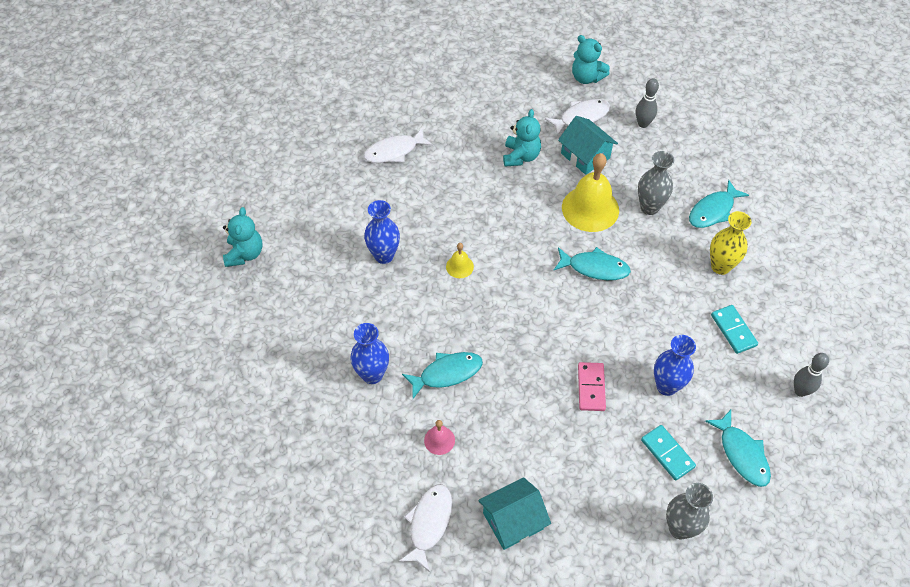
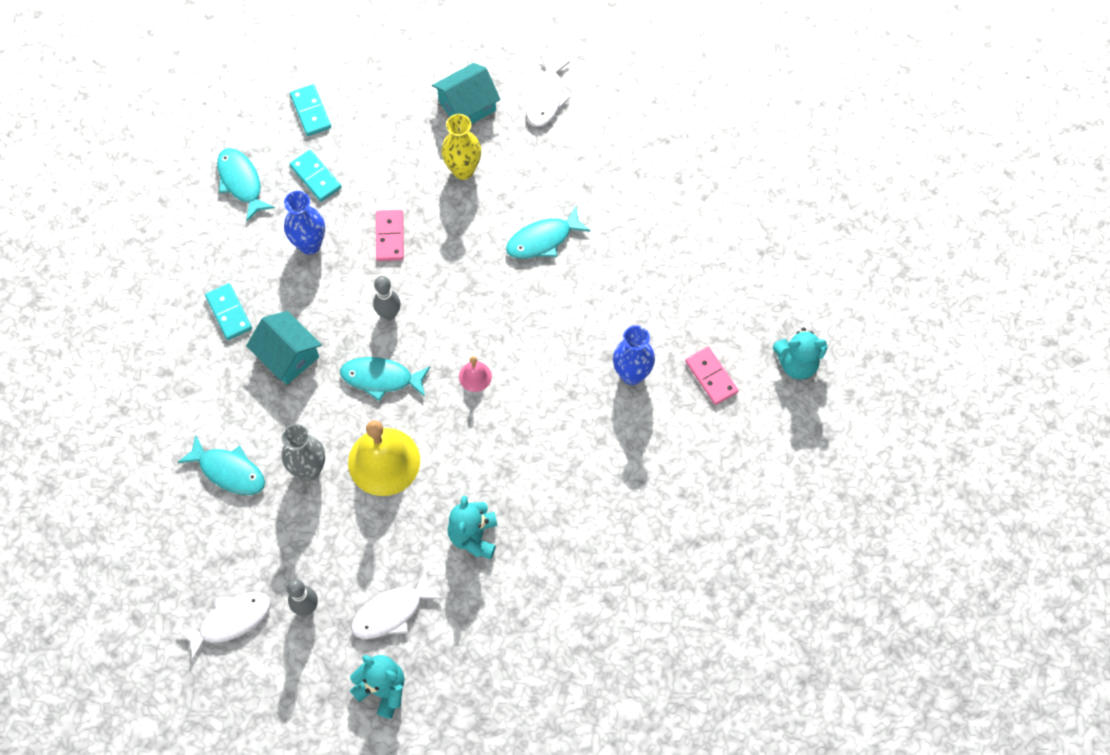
camera: 175 degrees right, 10 degrees up
(245, 254) = (797, 363): turquoise teddy bear -> turquoise teddy bear turned 90 degrees counterclockwise
(318, 249) = (711, 377): none -> pink domino
(372, 375) = (622, 232): blue vase -> none
(394, 151) = (642, 530): white fish -> white fish (231, 621)
(439, 440) = (544, 172): pink bell -> pink bell (475, 376)
(459, 266) = (540, 367): yellow bell -> none
(585, 156) = (388, 544): turquoise house -> turquoise house (288, 356)
(680, 528) = (310, 111): grey vase -> turquoise domino
(713, 211) = (229, 471): turquoise fish -> turquoise fish turned 75 degrees clockwise
(720, 266) = (231, 392): yellow vase -> yellow vase (463, 170)
(800, 391) = (169, 250): grey bowling pin -> grey bowling pin (389, 314)

